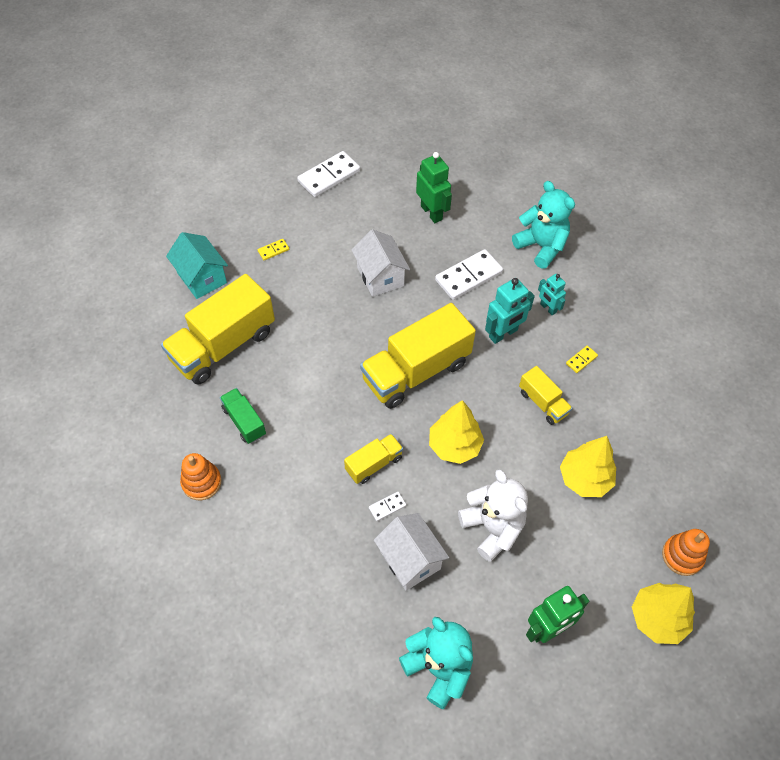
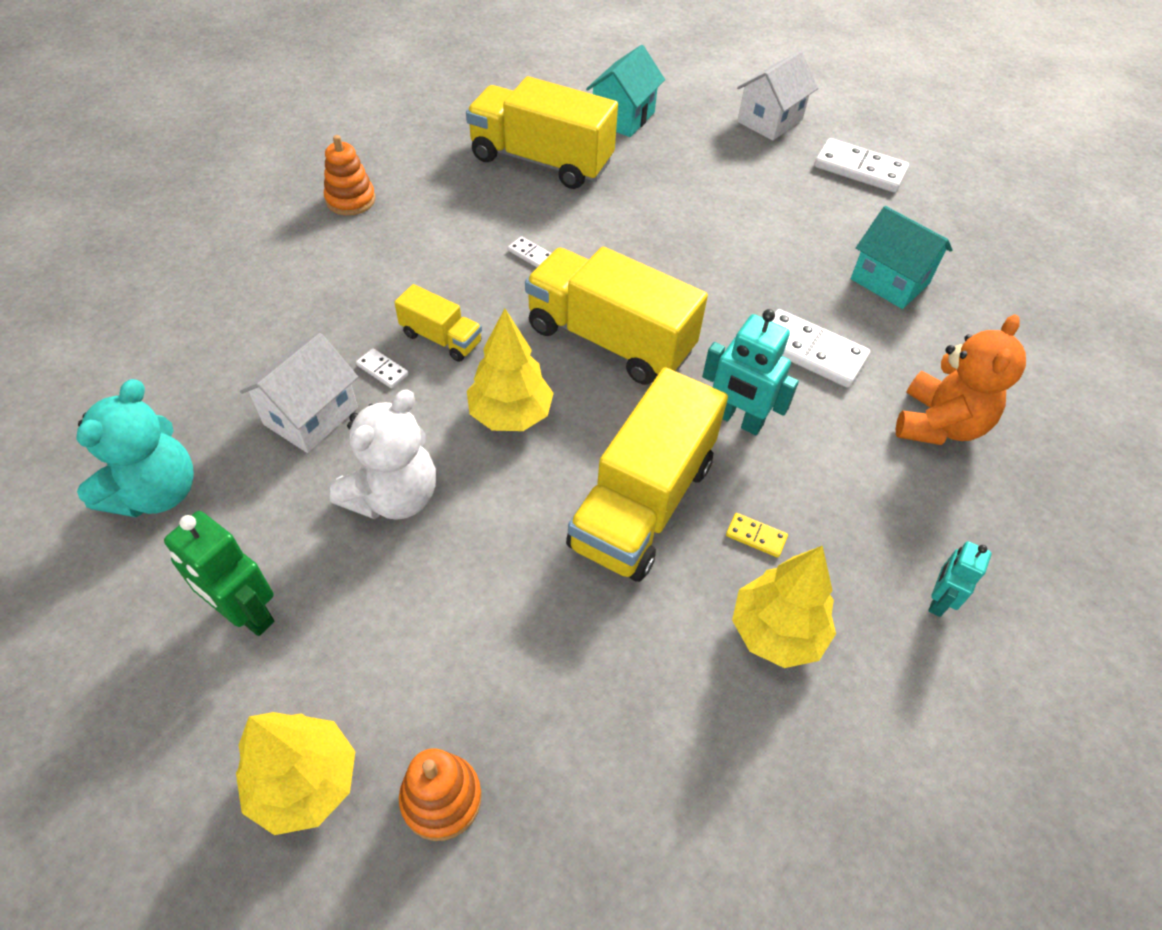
camera: 65 degrees right, 5 degrees down
(244, 421) = (446, 208): green truck -> none
(273, 250) = (705, 158): yellow domino -> none
(319, 386) = (530, 255): none -> white domino
(380, 276) = (738, 261): white house -> white house (769, 121)
(431, 213) = (889, 281): green robot -> turquoise house
(541, 246) = (938, 424): turquoise teddy bear -> orange teddy bear
(543, 403) = (642, 504): yellow truck -> yellow truck, size x2.02
(548, 308) = (825, 464): turquoise robot -> turquoise robot (938, 600)
(584, 479) = (530, 598): yellow tree -> yellow tree (776, 632)

